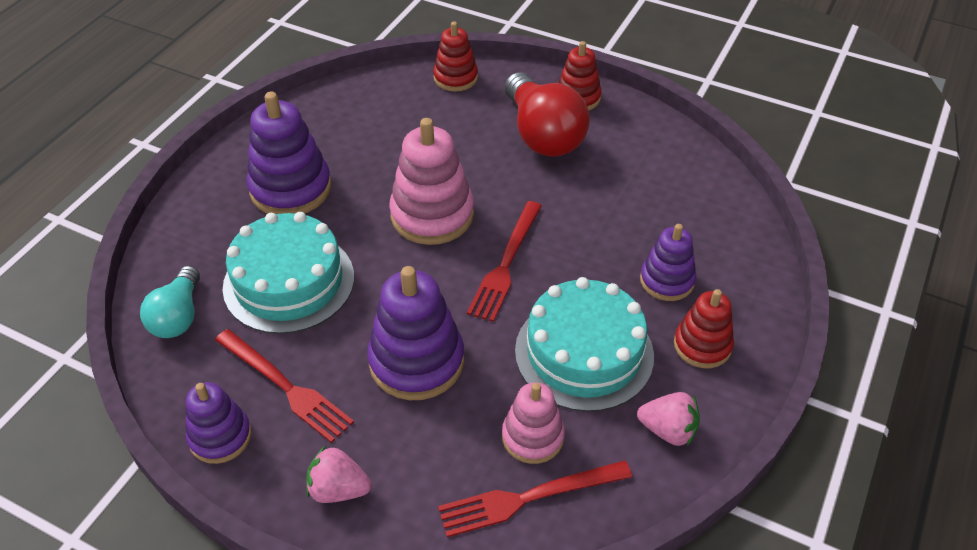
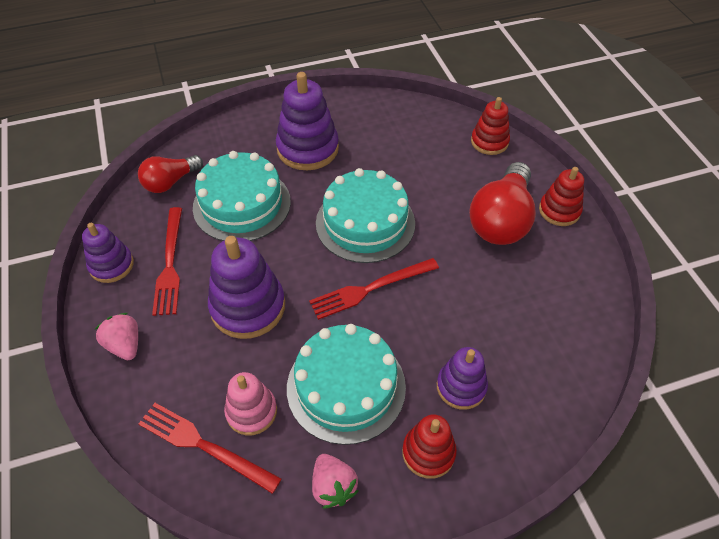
camera: 45 degrees right, 5 degrees up
(178, 316) = (170, 182): turquoise light bulb -> red light bulb
(432, 215) = (365, 223): pink stacking toy -> turquoise cake

